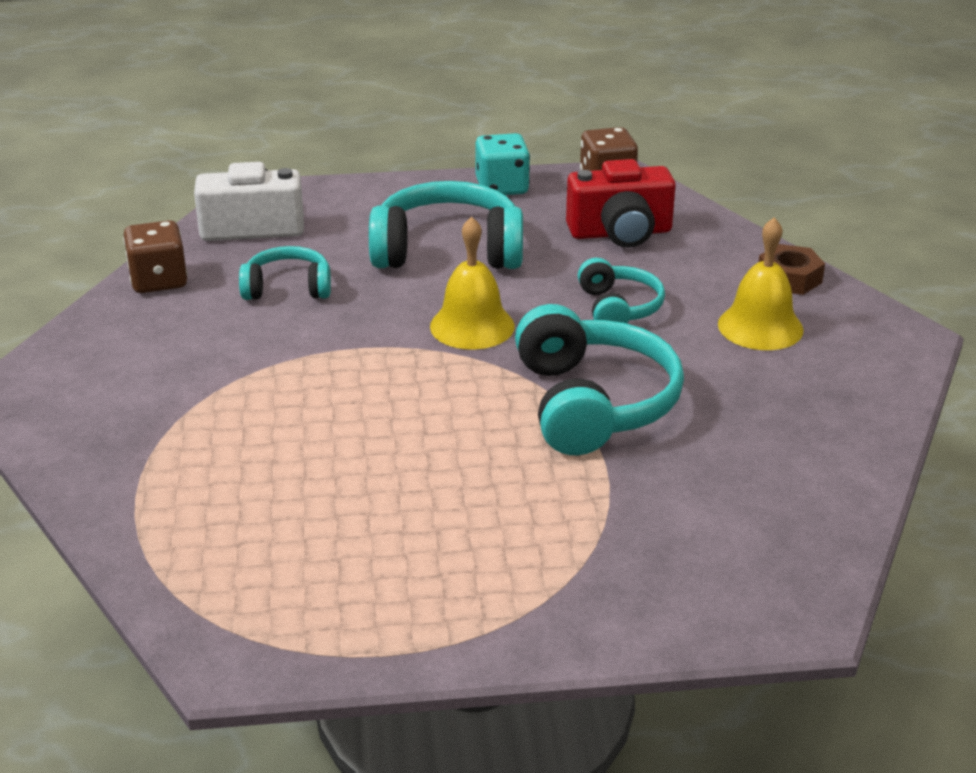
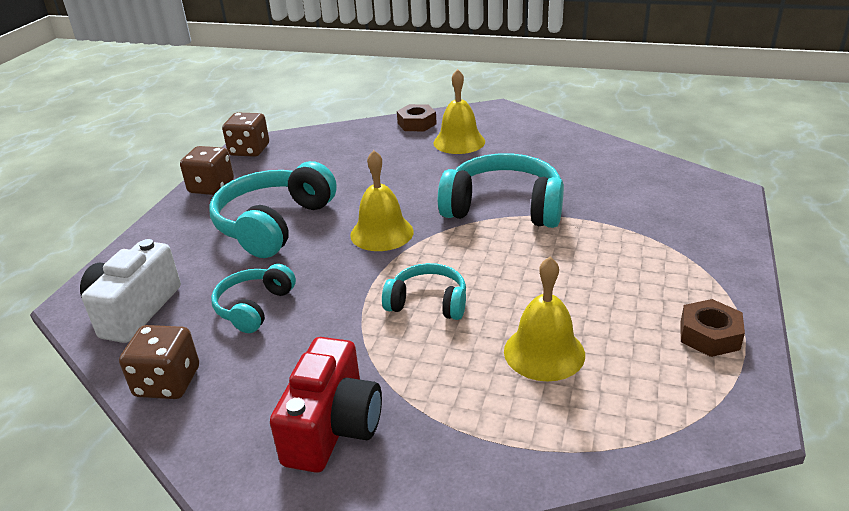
camera: 65 degrees left, 0 degrees up
(289, 492) = (544, 352): none -> yellow bell
(378, 621) = (709, 335): none -> brown nut
(502, 187) = (211, 187): turquoise dice -> brown dice
(618, 308) = (404, 178): turquoise headphones -> turquoise headphones (428, 302)
(620, 233) = (318, 159): red camera -> red camera (333, 427)

